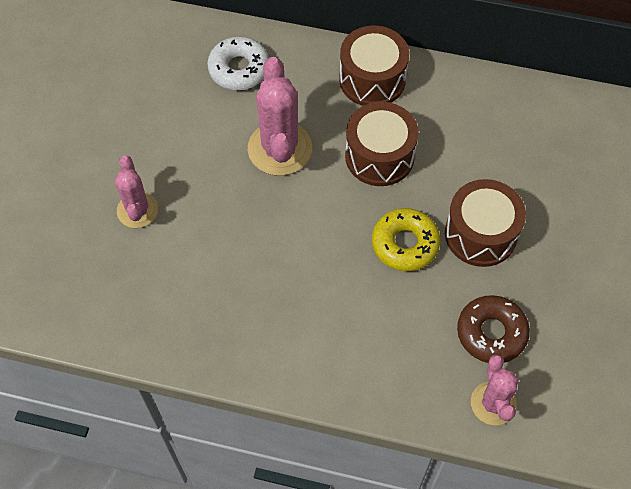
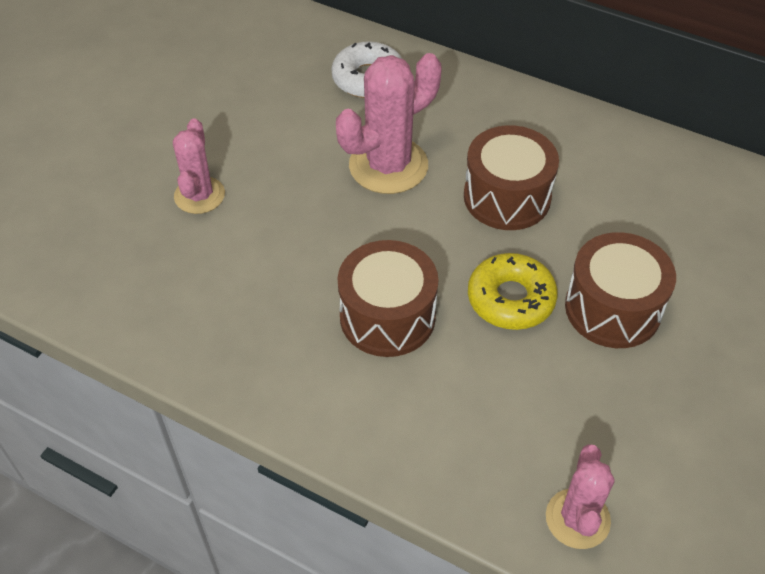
camera: 15 degrees right, 10 degrees down
(280, 148) = (388, 166): pink cactus -> pink cactus turned 45 degrees clockwise
(372, 79) = (521, 117): brown drum -> brown drum (387, 316)
(491, 333) = (597, 429): brown donut -> none

